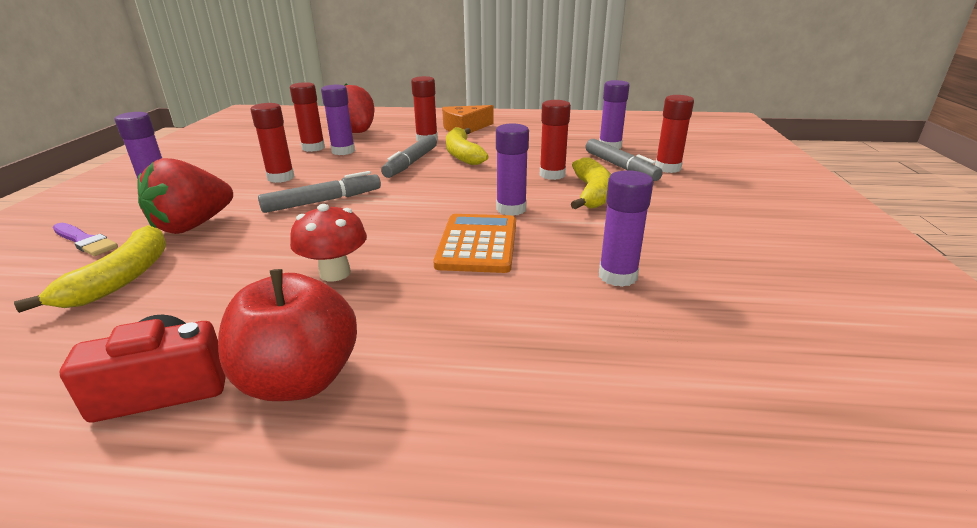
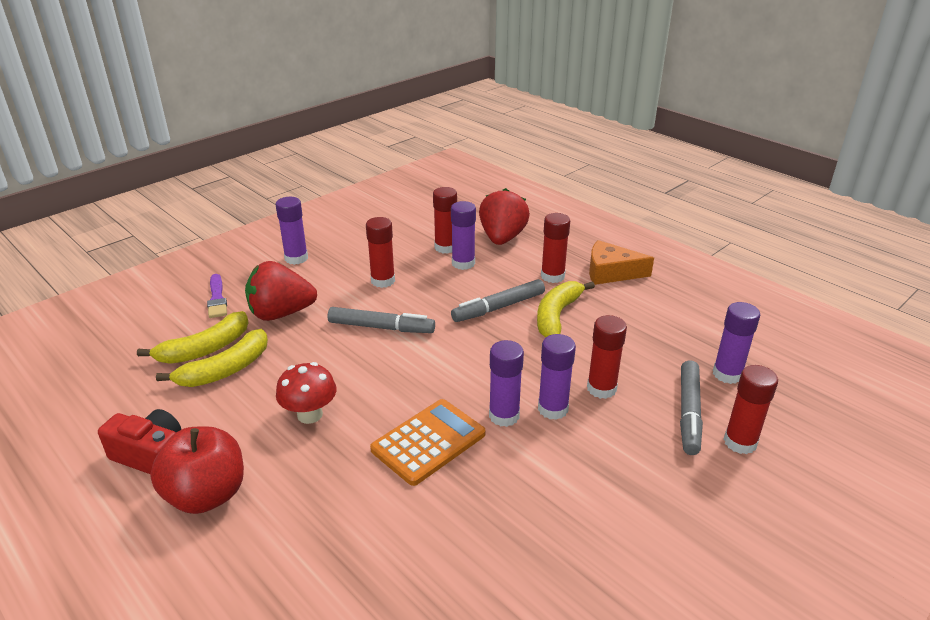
camera: 40 degrees right, 5 degrees up
(592, 193) = (602, 435): yellow banana -> yellow banana (225, 370)
(617, 276) = (482, 543): purple glue stick -> purple glue stick (553, 409)

